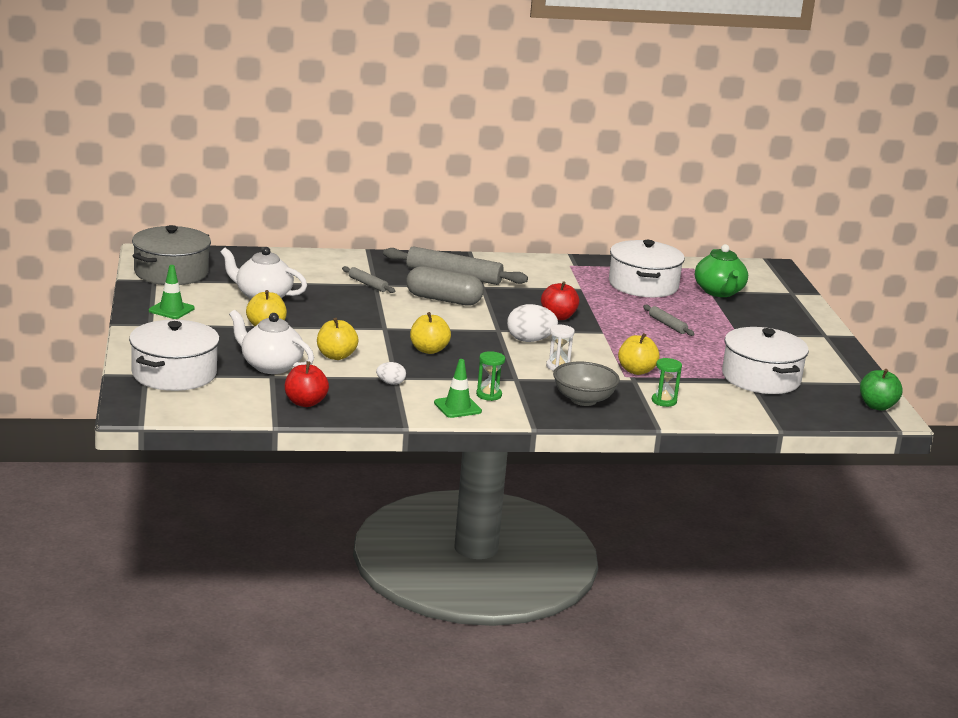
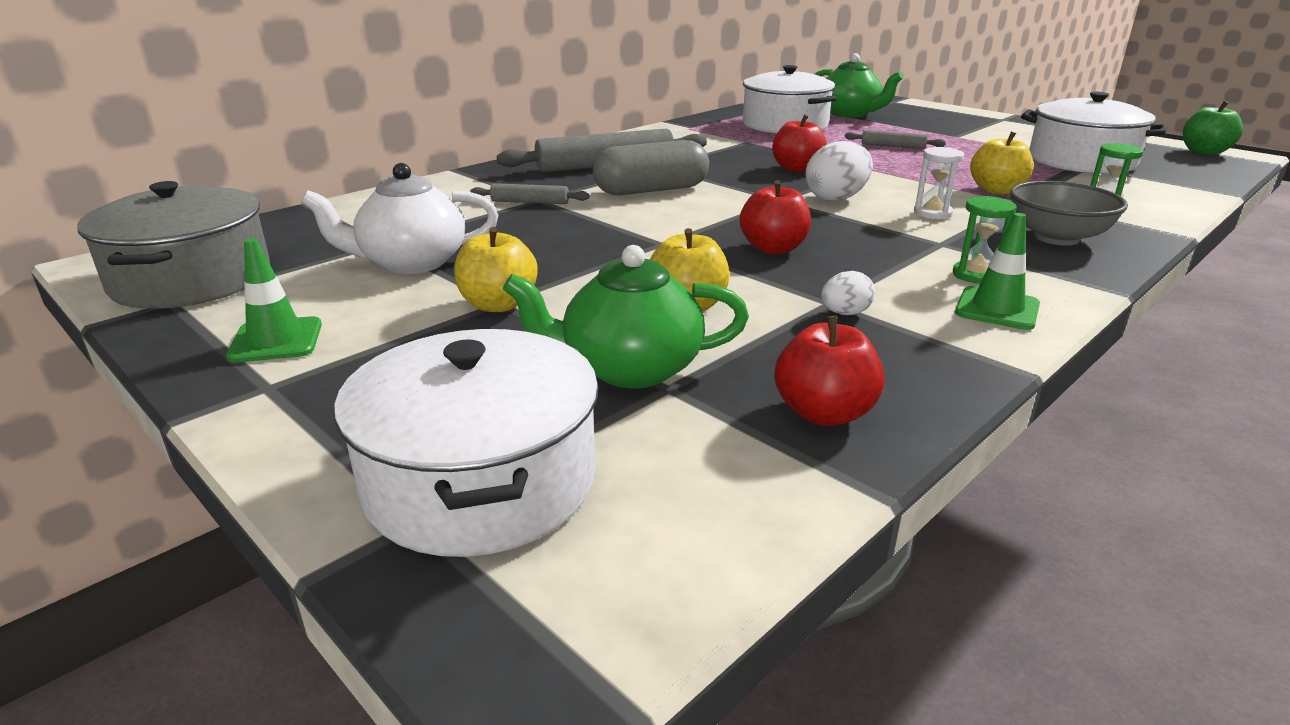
camera: 35 degrees left, 5 degrees up
(270, 366) = (629, 369): white teapot -> green teapot
(429, 350) = (773, 249): yellow apple -> red apple

